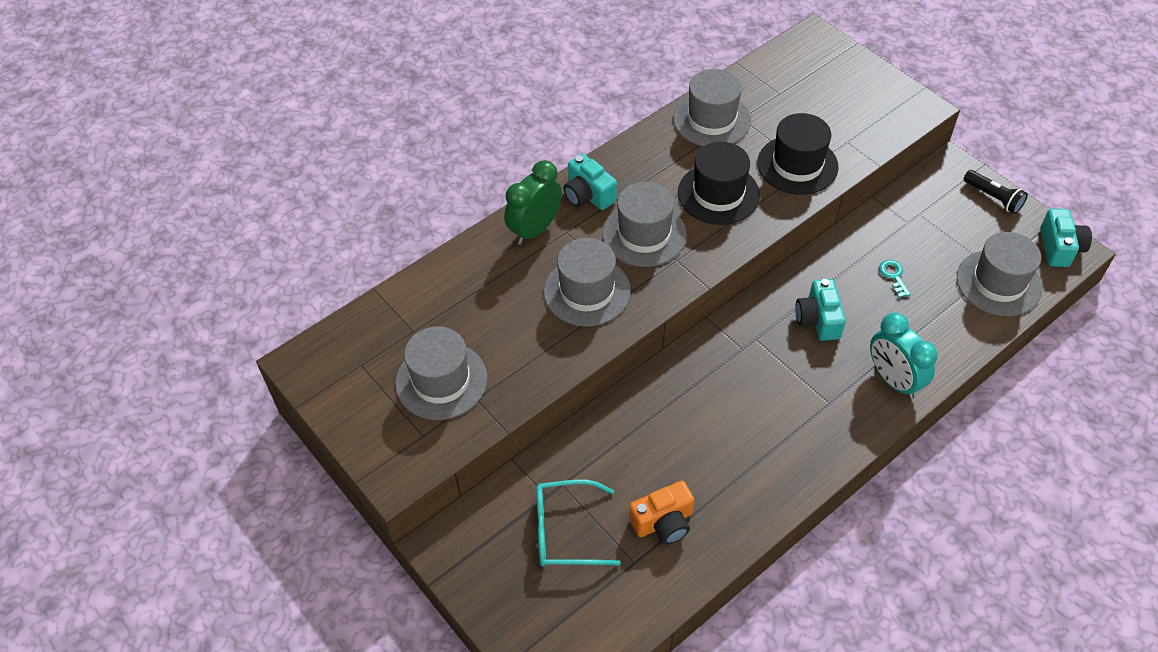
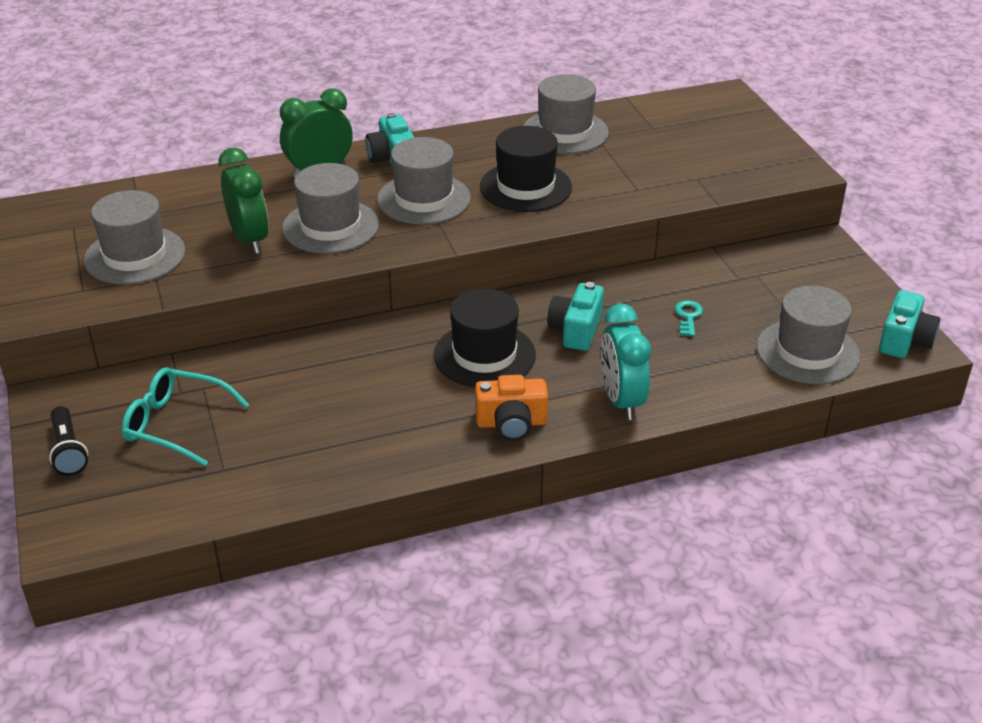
camera: 20 degrees right, 15 degrees down
(528, 329) = (249, 239): none -> green clock
(663, 522) = (279, 446): orange camera -> orange camera (511, 423)
(797, 165) = (628, 184): black hat -> black hat (484, 355)
(993, 198) = (854, 281): black flashlight -> black flashlight (68, 450)

